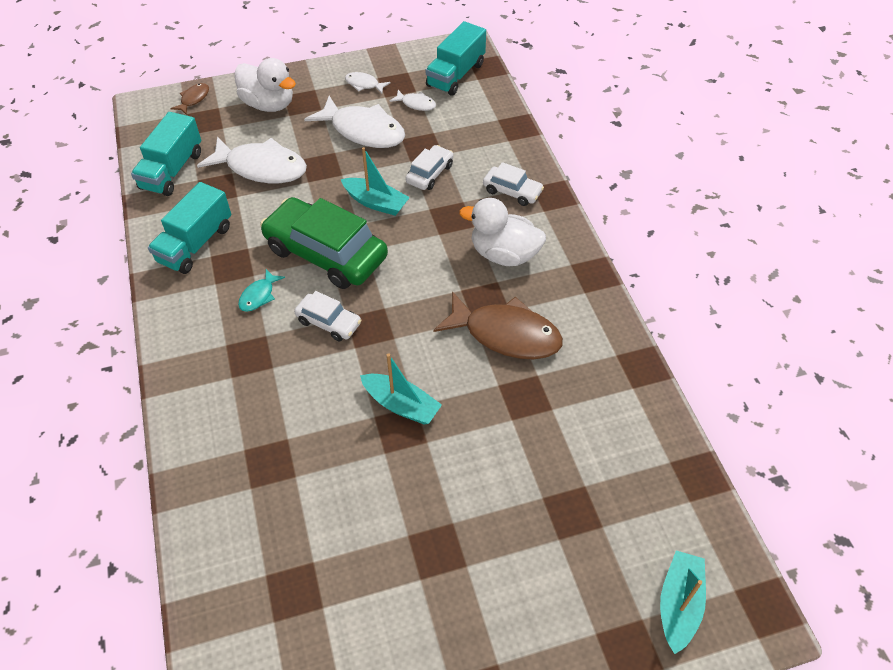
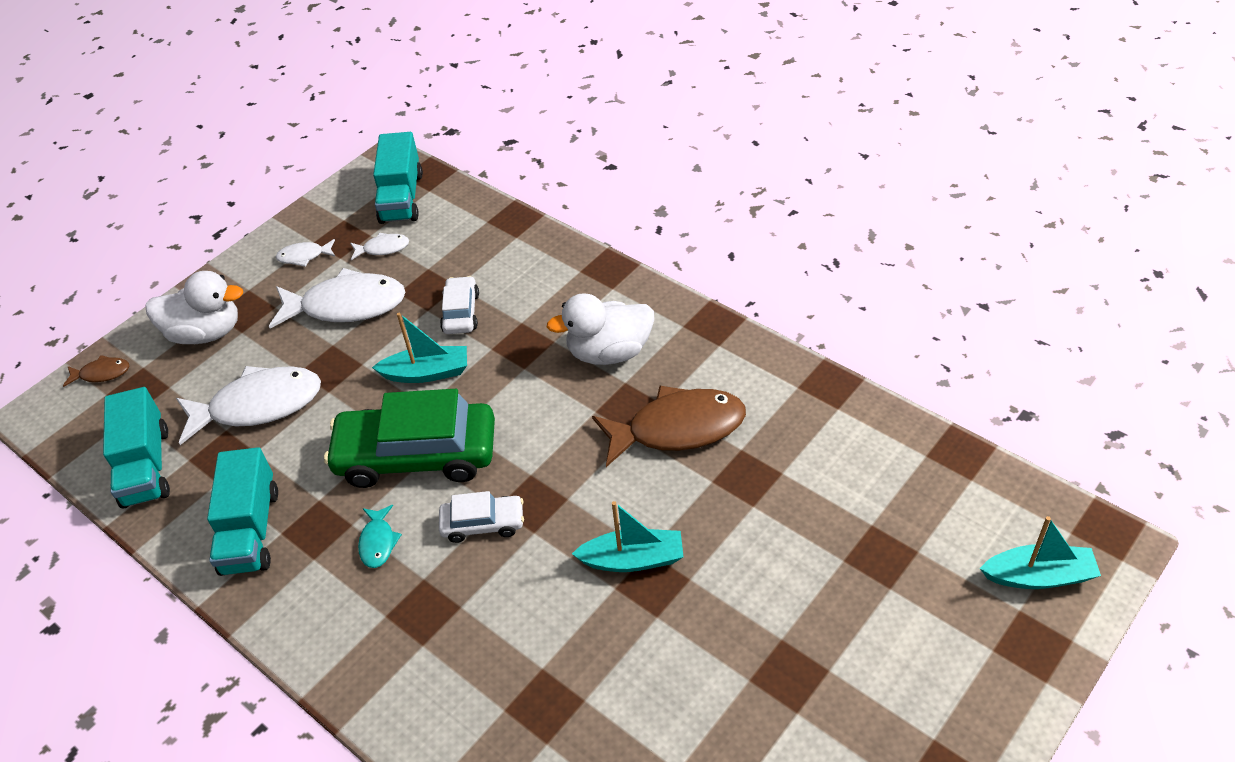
camera: 30 degrees left, 5 degrees down
(193, 99) = (102, 373): brown fish -> brown fish turned 90 degrees clockwise
(512, 191) = (564, 286): white car -> none
(679, 604) = (1038, 576): turquoise boat -> turquoise boat turned 105 degrees clockwise

